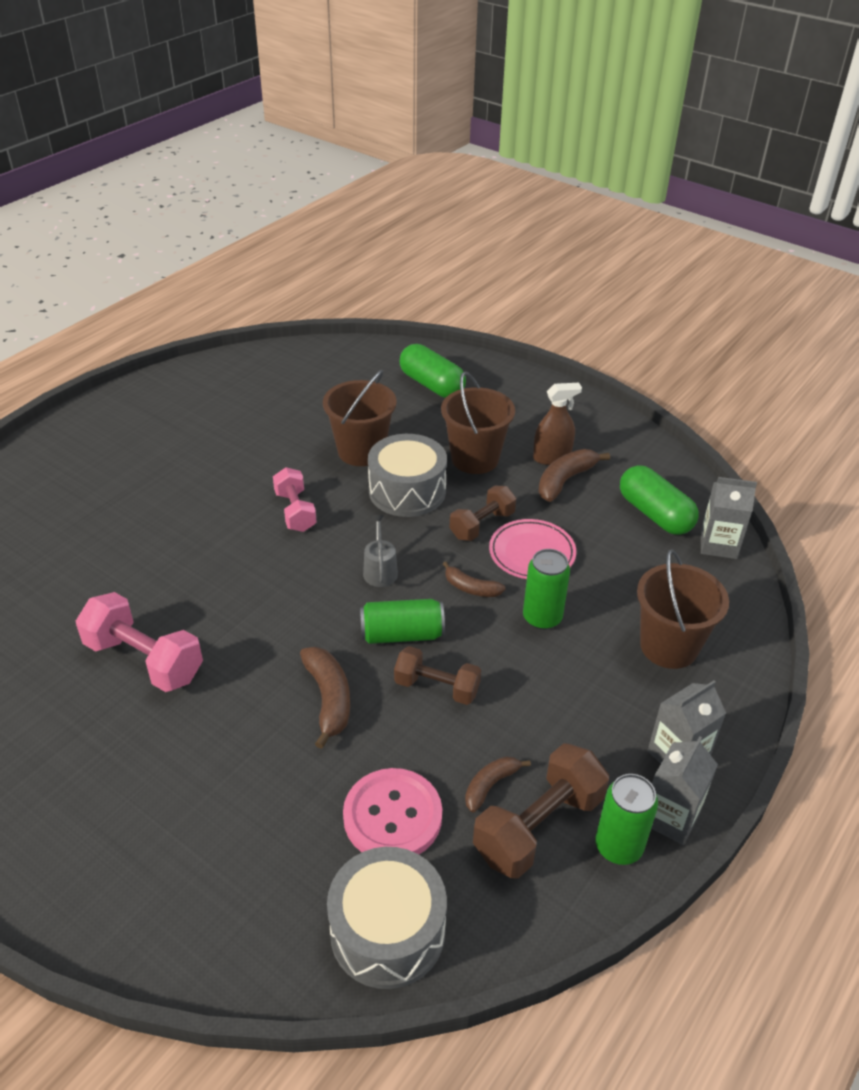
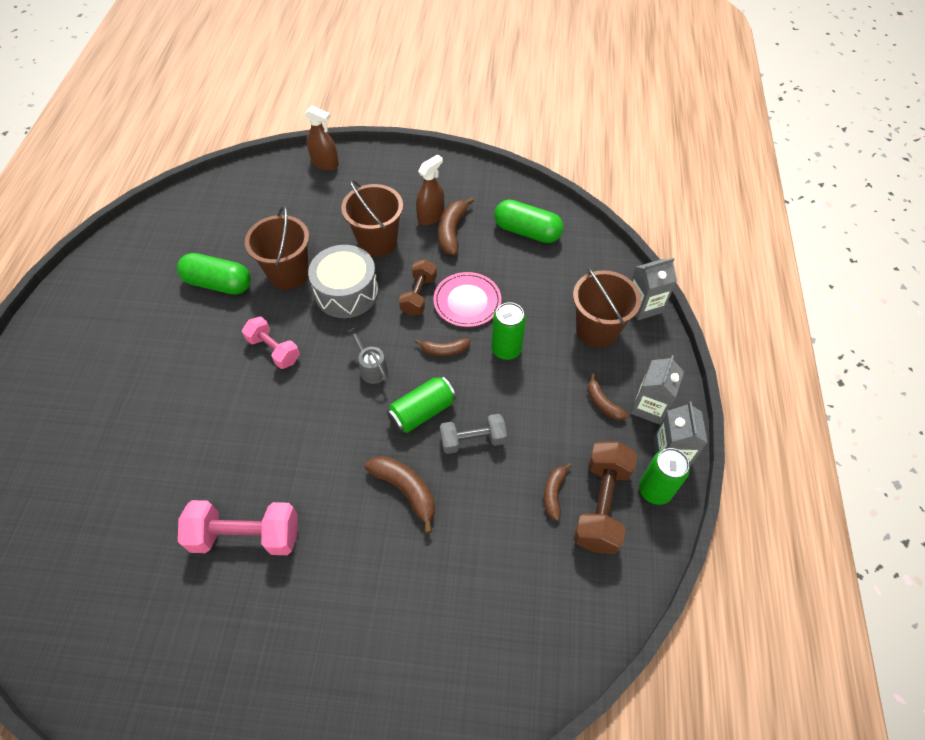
camera: 30 degrees left, 15 degrees up
(387, 931) = (559, 635): grey drum -> none
(392, 816) = (508, 553): pink button -> none
(432, 385) = (303, 191): green capsule -> green capsule (218, 283)
(437, 687) = (472, 440): brown dumbbell -> grey dumbbell
(473, 369) = (325, 163): none -> brown spray bottle
(619, 724) = (602, 403): none -> brown banana
(718, 544) = (580, 237): grey carton -> grey carton (643, 306)

